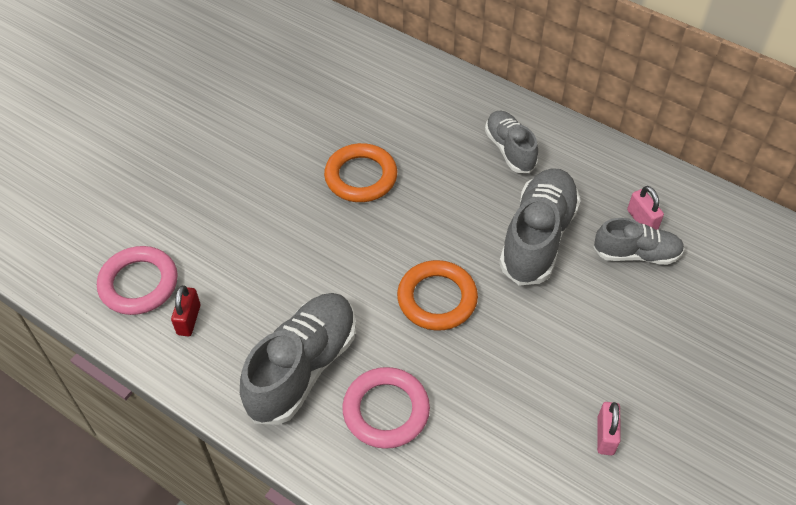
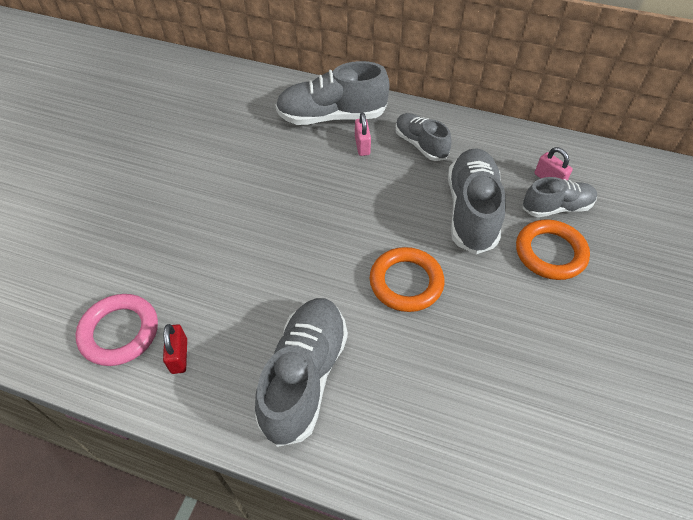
camera: 15 degrees left, 0 degrees up
(361, 177) = (302, 191): orange ring -> orange ring (550, 253)
(386, 410) = (397, 398): pink ring -> none
(421, 96) = (331, 117): none -> grey shoe
(605, 435) = (600, 371): pink padlock -> pink padlock (362, 146)

